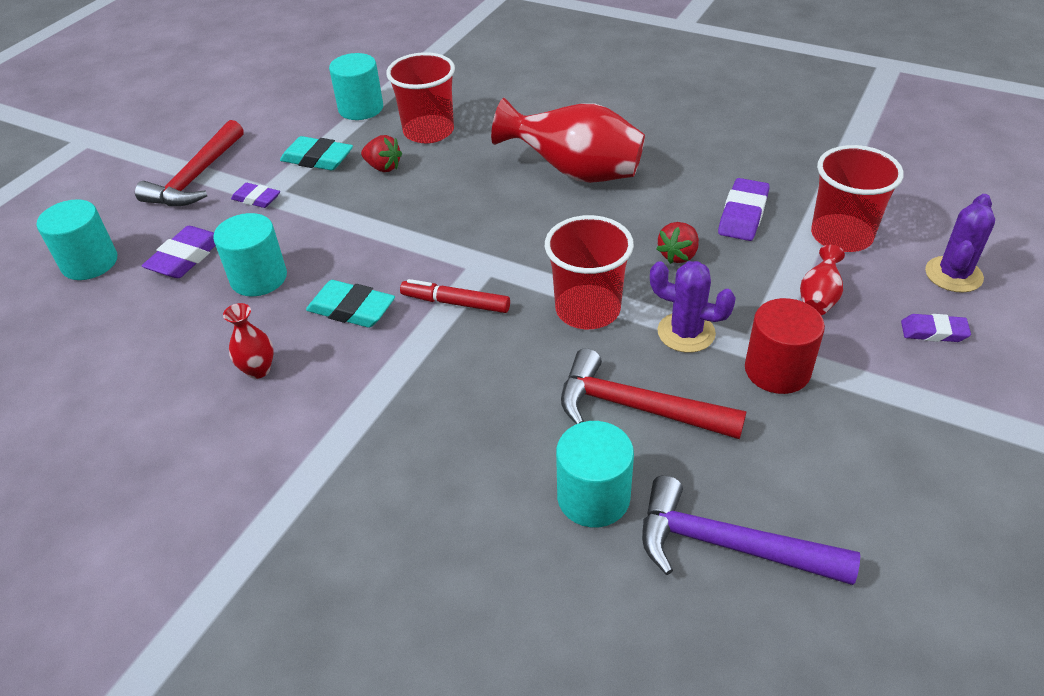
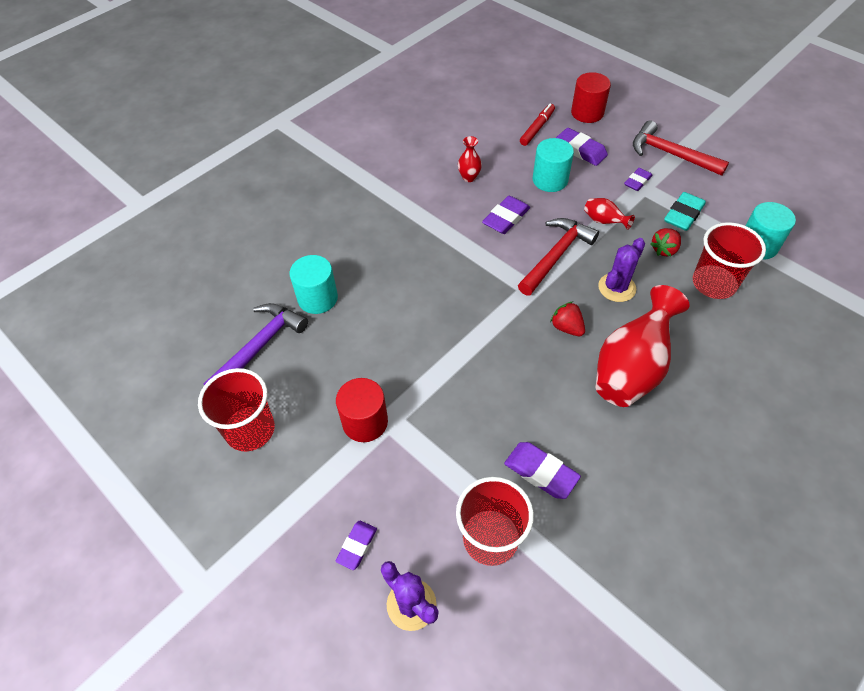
camera: 105 degrees right, 10 degrees up
(90, 263) = (587, 113): turquoise cylinder -> red cylinder
(351, 309) = (506, 218): turquoise eraser -> purple eraser
(455, 303) = (494, 267): red marker -> red marker (537, 128)
(587, 309) = (463, 334): red cup -> red cup (250, 430)
(636, 407) = (368, 335): red hammer -> red hammer (556, 255)
(678, 255) = (502, 406): red strawberry -> red strawberry (566, 327)
(686, 333) = (420, 382): purple cactus -> purple cactus (616, 288)
(819, 298) = (422, 482): red vase -> red vase (604, 221)

